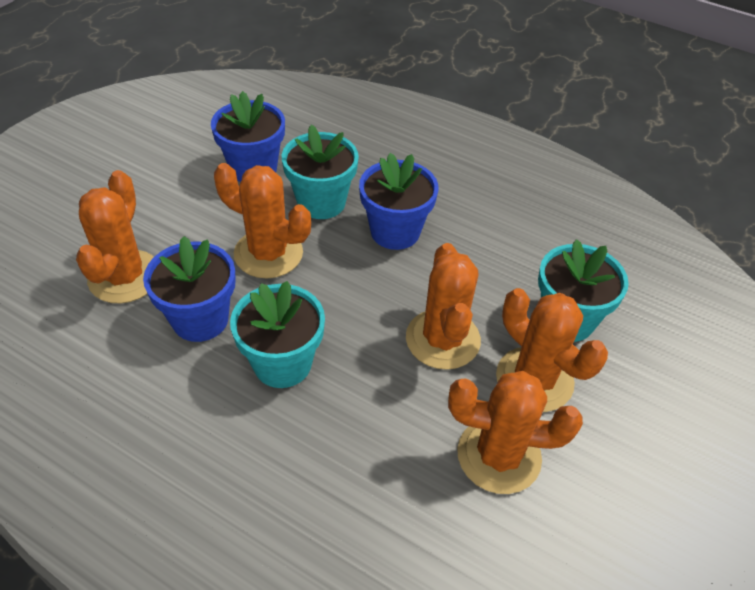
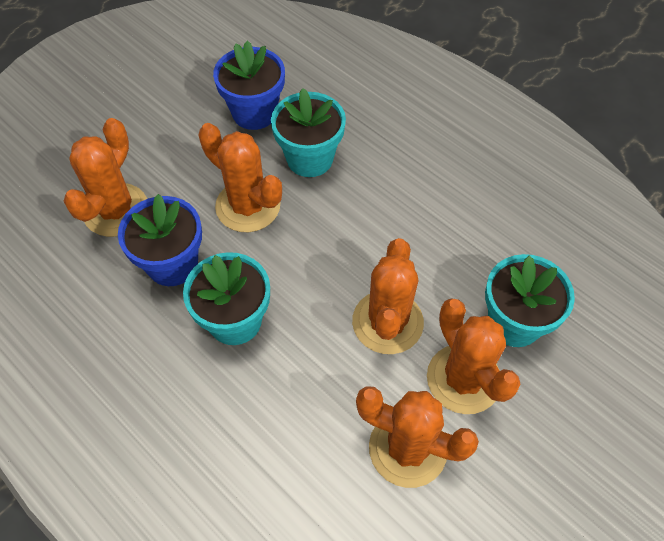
camera: 15 degrees right, 10 degrees up
(395, 231) = (372, 201): blue flower pot -> none

